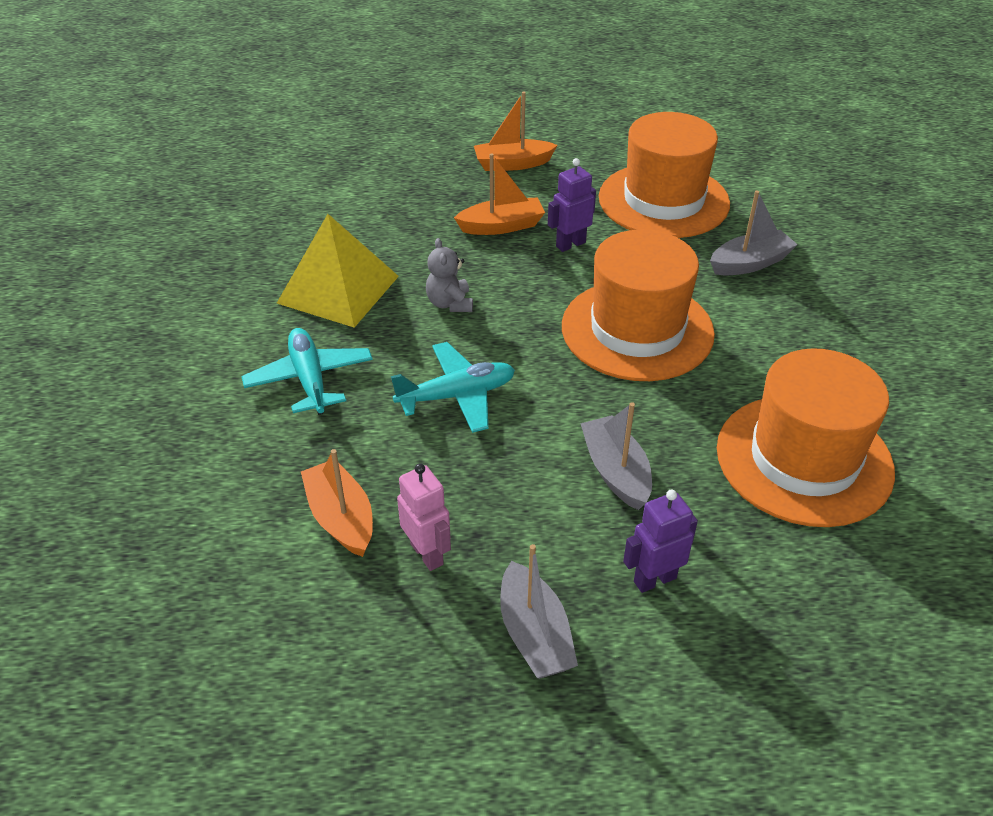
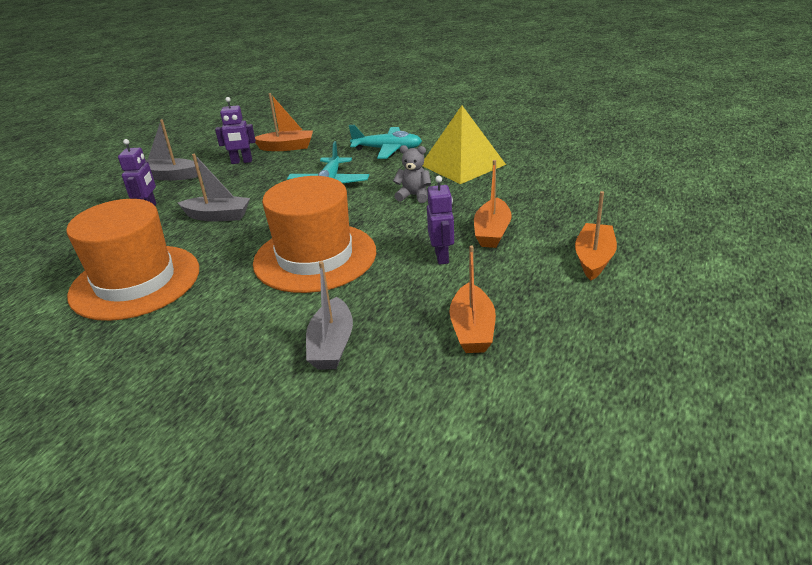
camera: 120 degrees right, 10 degrees down
(427, 554) = (241, 162): pink robot -> purple robot
(663, 200) = (472, 329): orange hat -> orange boat

